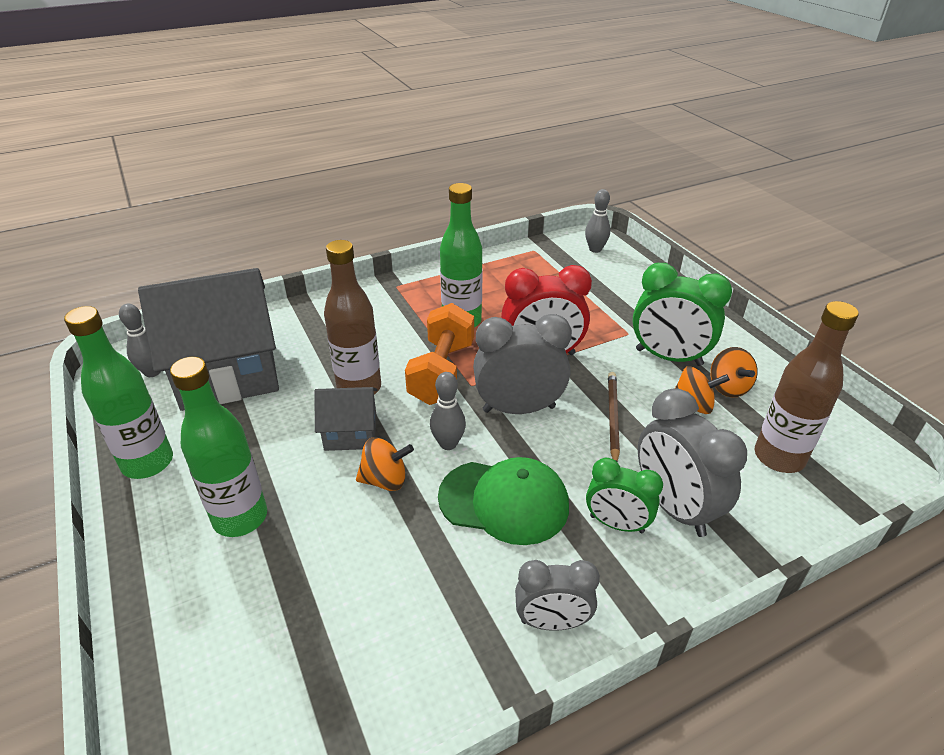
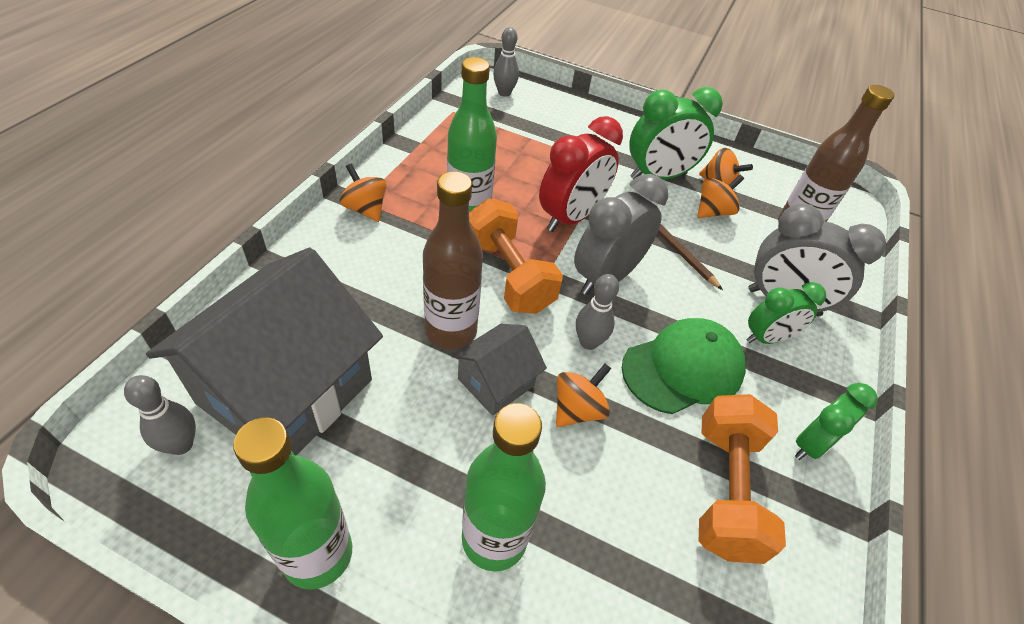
camera: 45 degrees left, 10 degrees up
(392, 292) = (365, 209): none -> orange spinning top
(431, 599) = (725, 489): none -> orange dumbbell
(552, 622) = (811, 444): grey clock -> green clock

